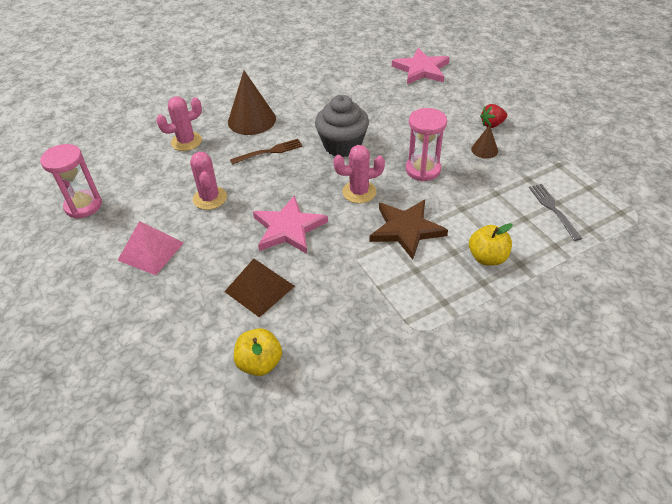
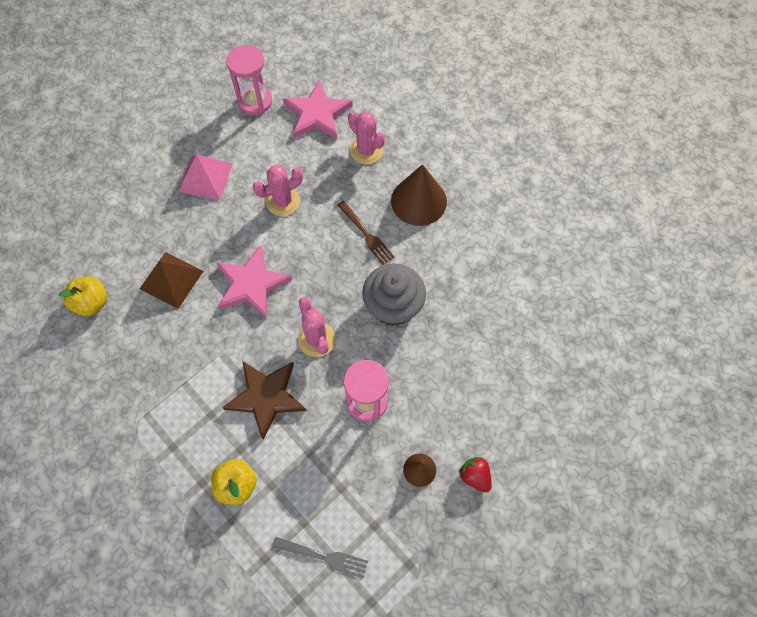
camera: 75 degrees right, 20 degrees up
(421, 69) = (580, 371): pink star -> pink star (317, 114)
(553, 209) = (323, 557): grey fork -> grey fork turned 45 degrees clockwise

